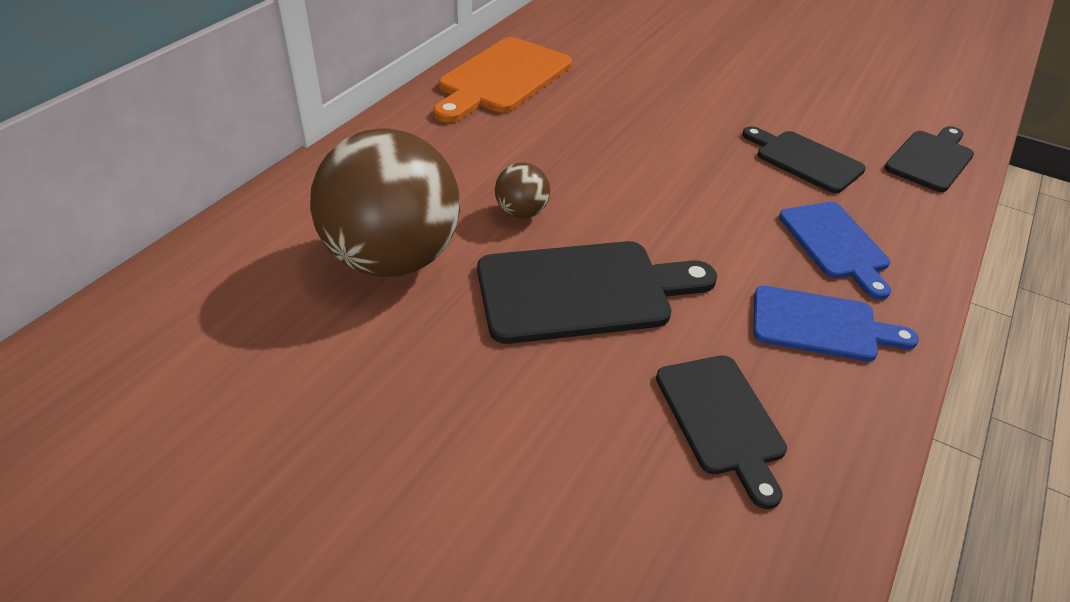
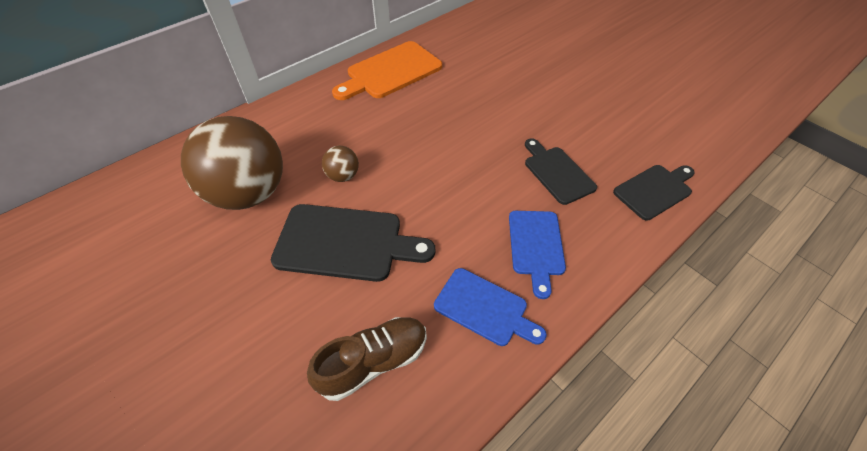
camera: 20 degrees right, 10 degrees up
(721, 419) = (373, 362): black cutting board -> brown shoe

